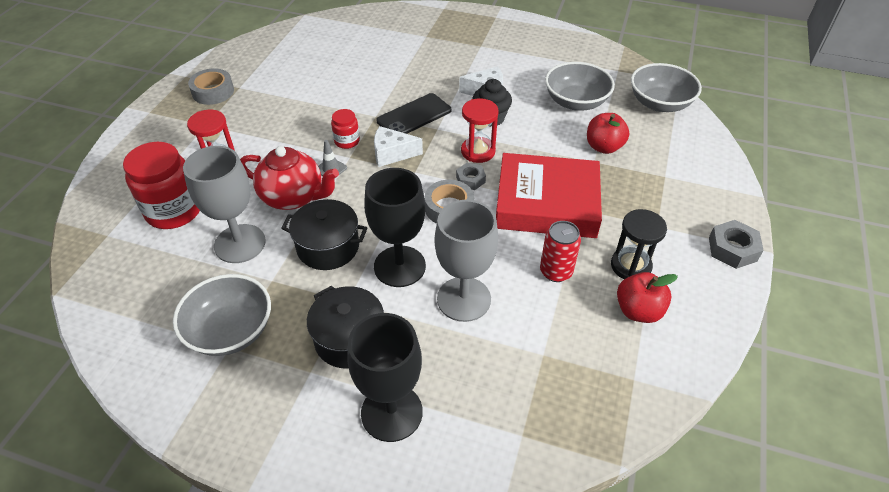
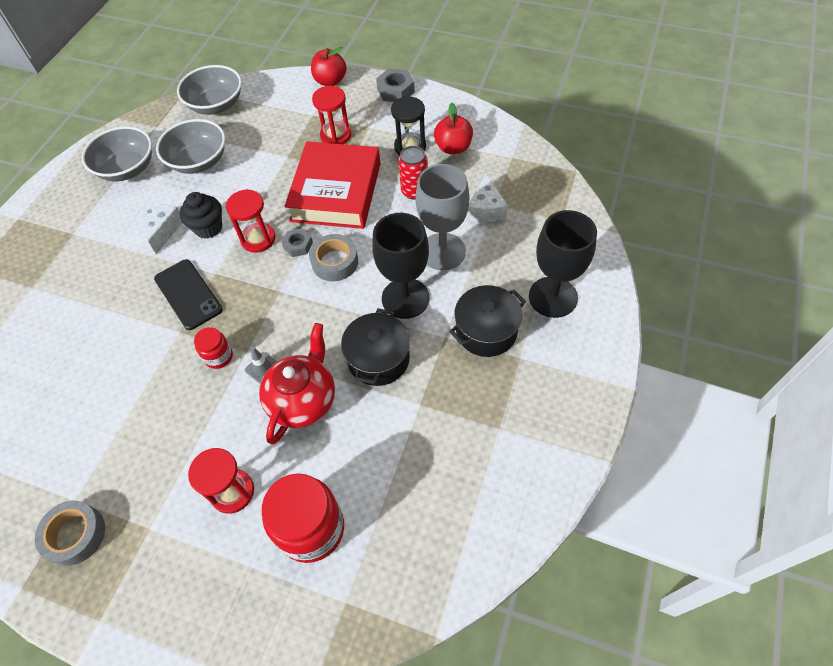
camera: 85 degrees left, 10 degrees up
(230, 331) = (481, 430): grey bowl -> grey bowl (127, 169)
(240, 243) = (369, 443): grey goblet -> none
(392, 154) = (248, 312): white cheese -> white cheese (486, 209)
(603, 147) = (269, 148): red apple -> red apple (330, 81)
(635, 197) = (336, 135): none -> red hourglass

